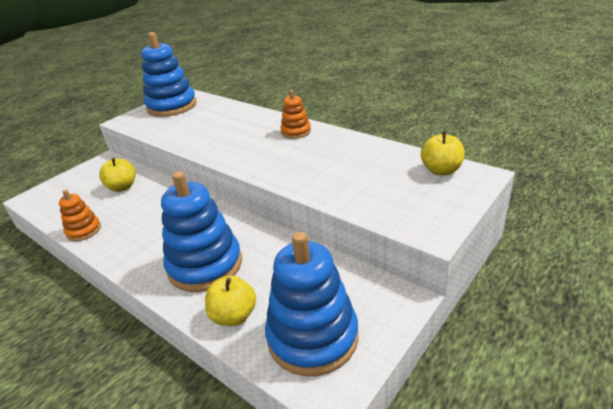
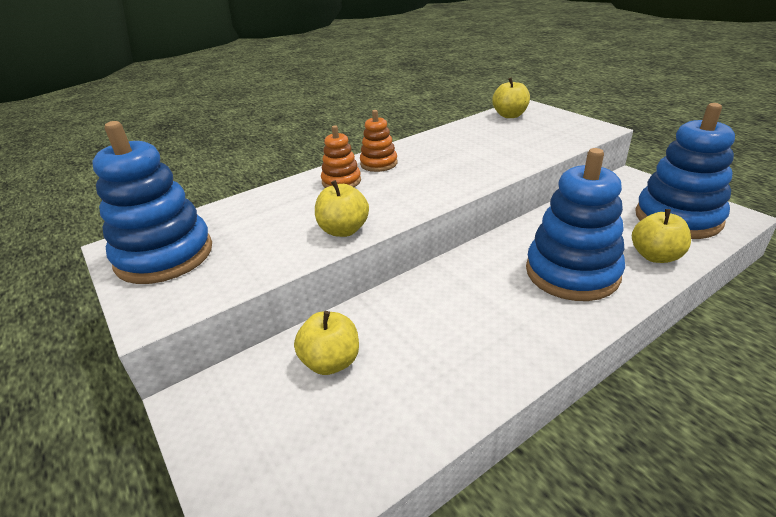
camera: 75 degrees left, 0 degrees up
(84, 230) = (450, 405): orange stacking toy -> orange stacking toy (341, 181)
(196, 143) = (343, 230): none -> yellow apple

